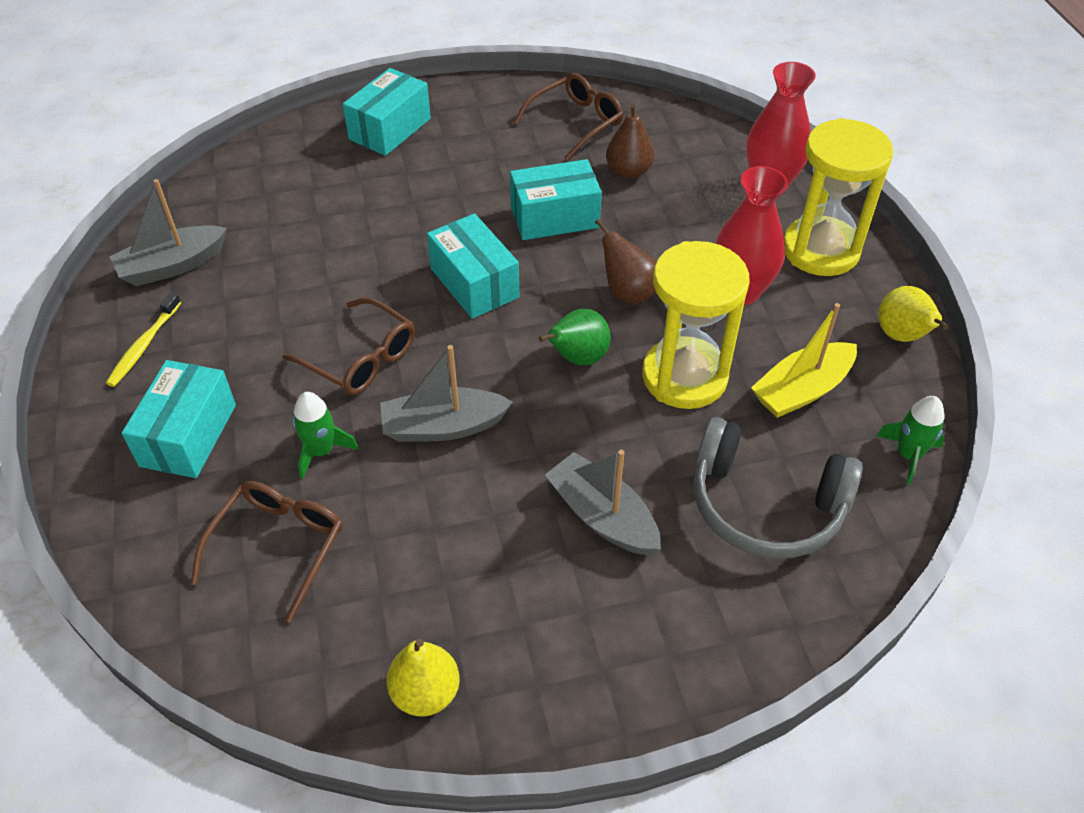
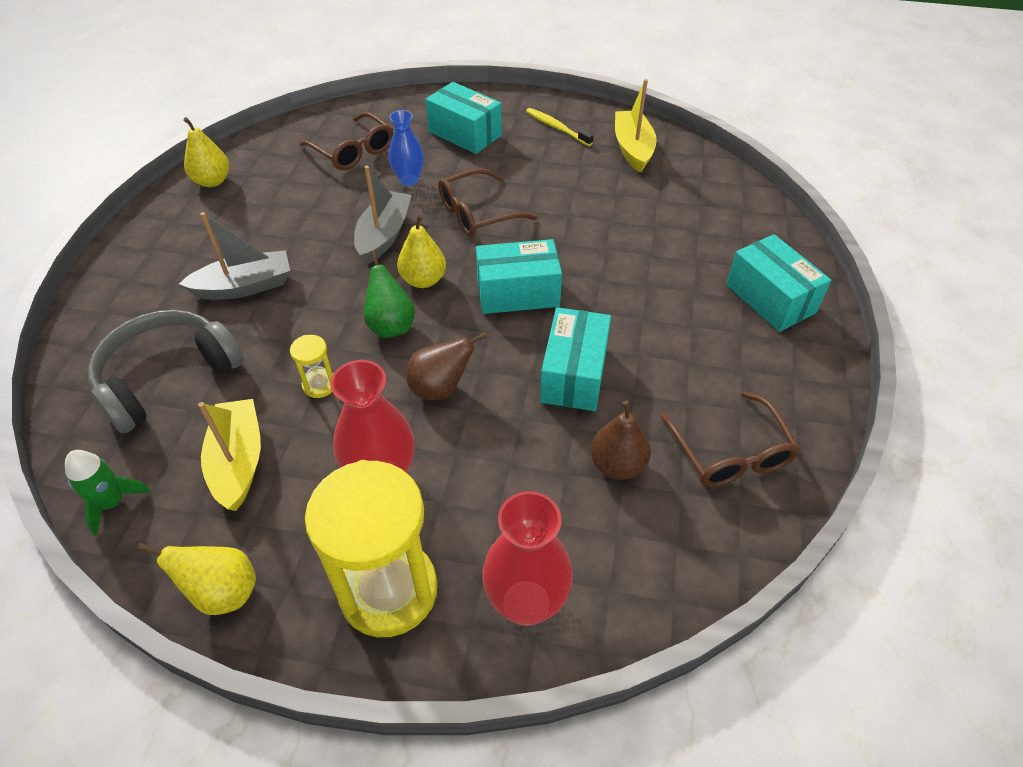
camera: 115 degrees right, 0 degrees up
(172, 266) = (633, 149): grey boat -> yellow boat
(321, 451) = (409, 180): green rocket -> blue vase
(498, 360) = (423, 280): none -> yellow pear
(684, 376) = (319, 385): yellow hourglass -> yellow hourglass, size x0.42

